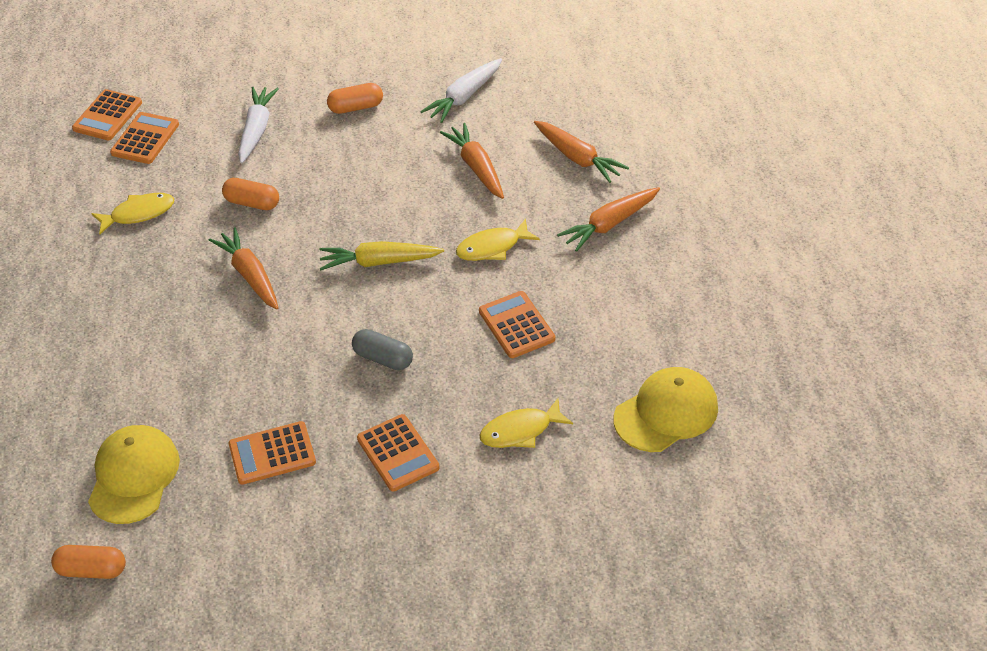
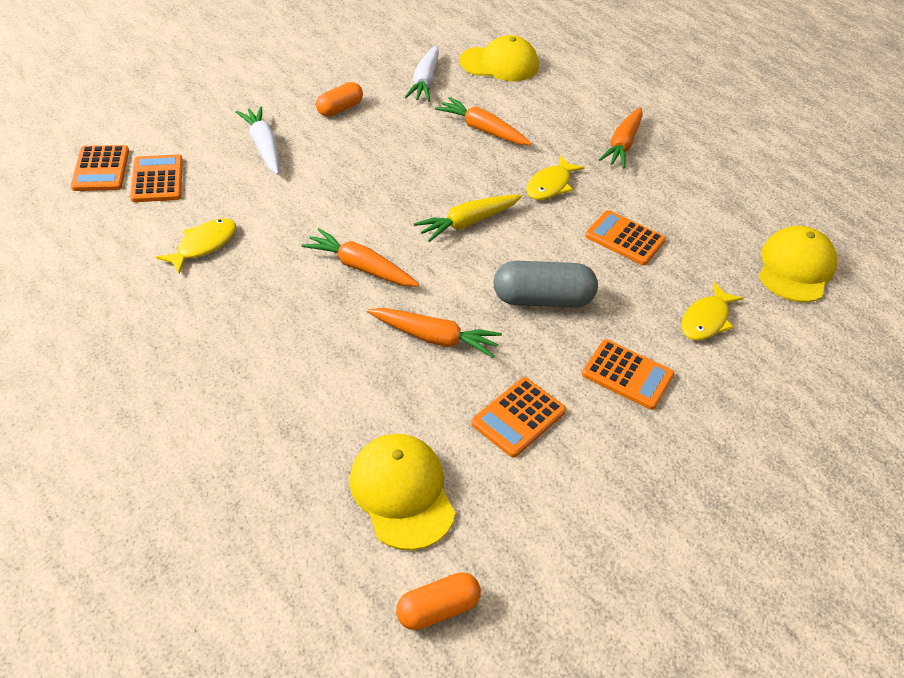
camera: 35 degrees left, 0 degrees up
(252, 203) = (310, 206): orange capsule -> none
(383, 358) = (542, 299): grey capsule -> grey capsule, size x1.58
(560, 95) = (499, 64): none -> yellow cap
(578, 158) = (554, 104): orange carrot -> orange carrot (434, 338)

